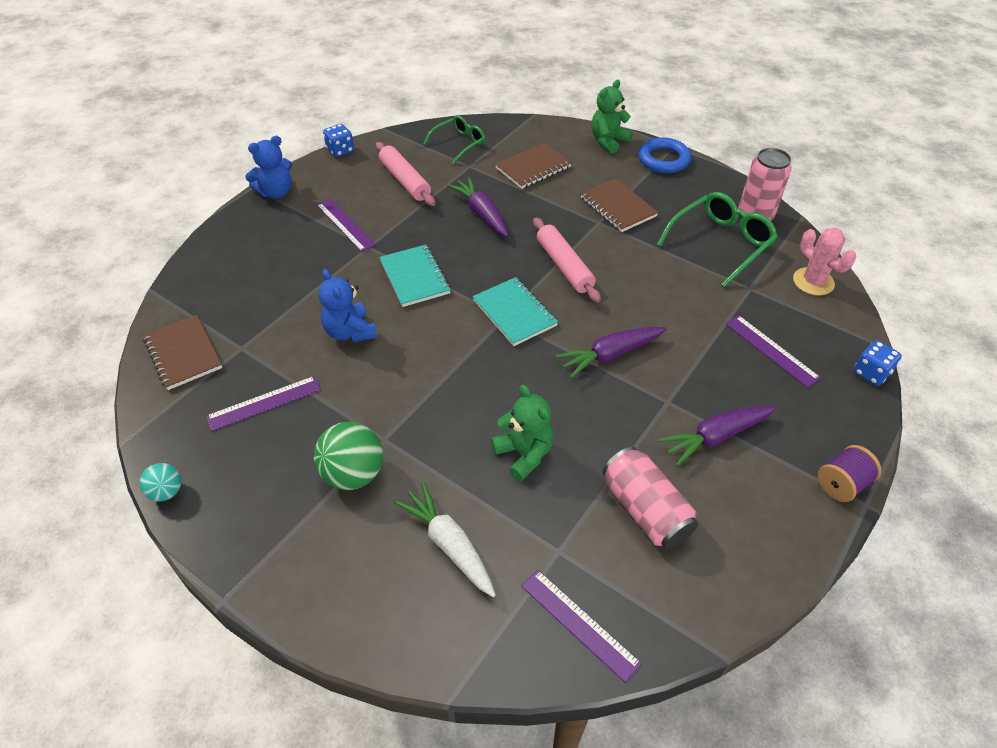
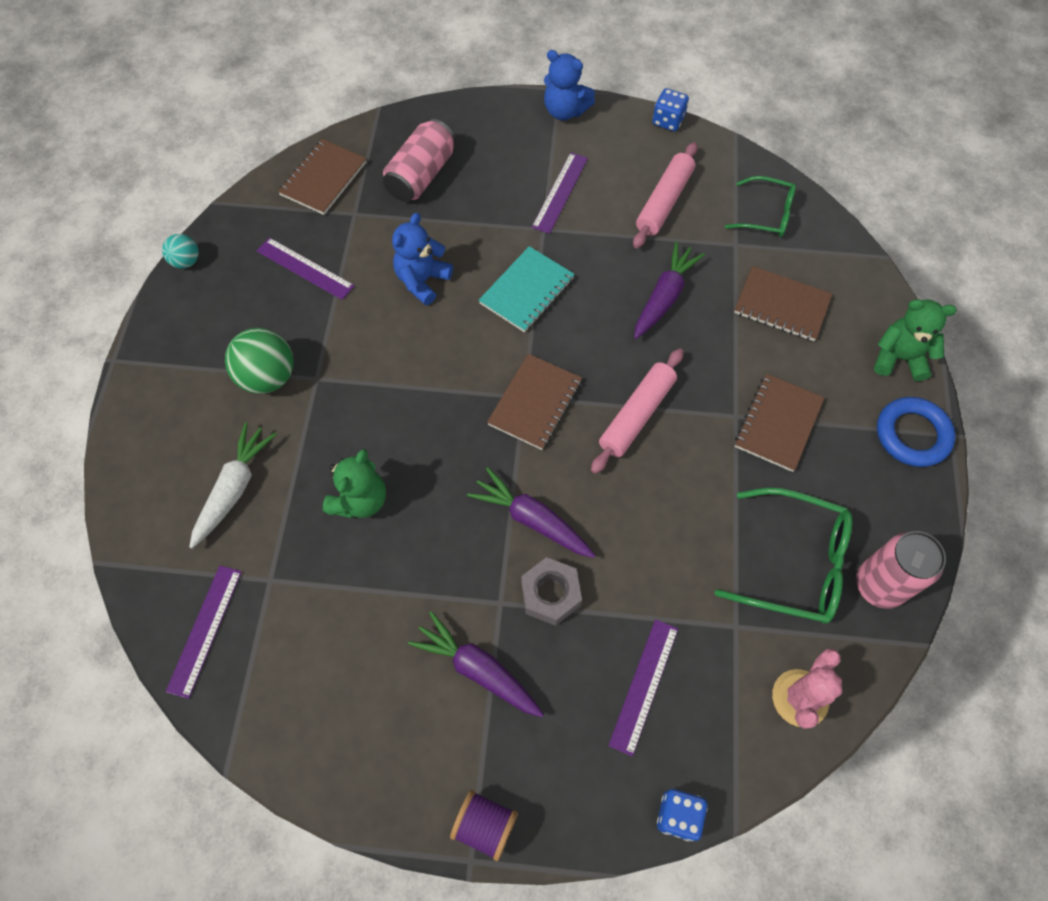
camera: 60 degrees right, 15 degrees up
(514, 313) = (535, 403): turquoise notebook -> brown notebook
(645, 510) = (351, 636): pink can -> pink can (421, 175)
(676, 370) = (550, 594): none -> grey nut

